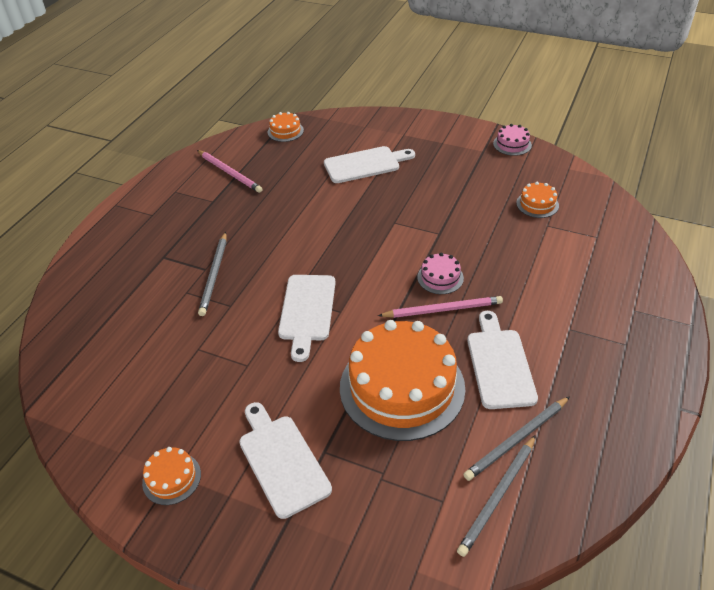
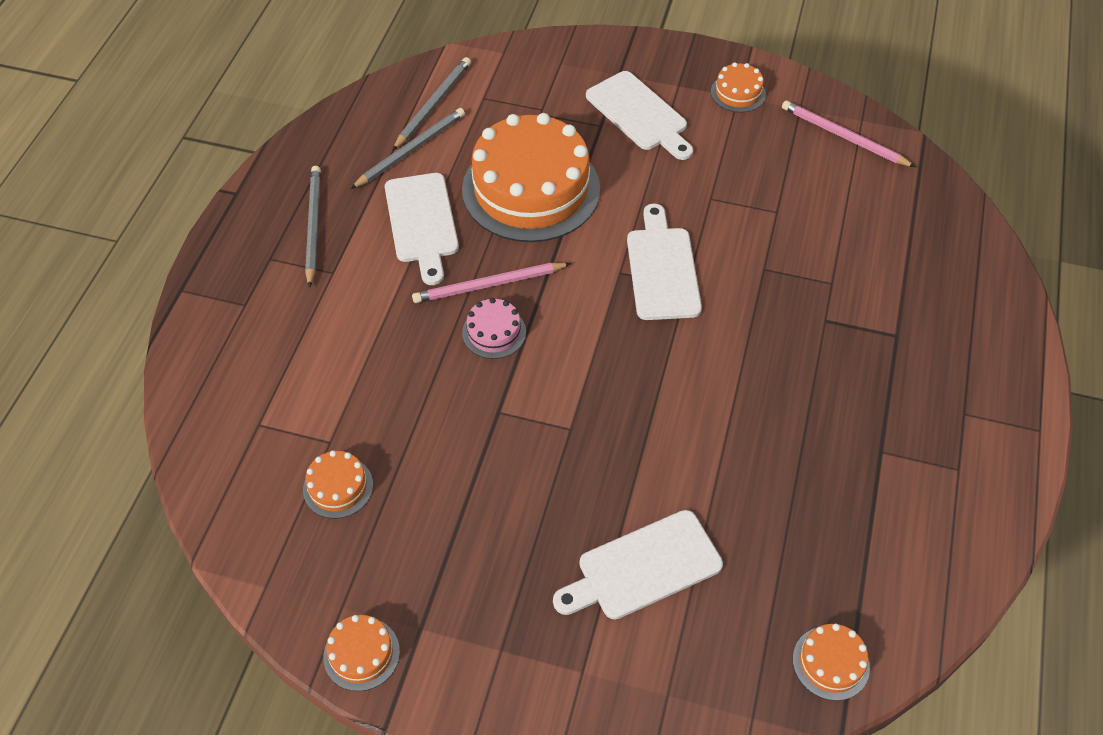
camera: 170 degrees right, 10 degrees up
(214, 275) = (807, 311): grey pencil -> grey pencil (313, 226)
(230, 173) = (886, 524): pink pencil -> pink pencil (843, 136)
(512, 144) = (361, 654): pink cake -> orange cake

